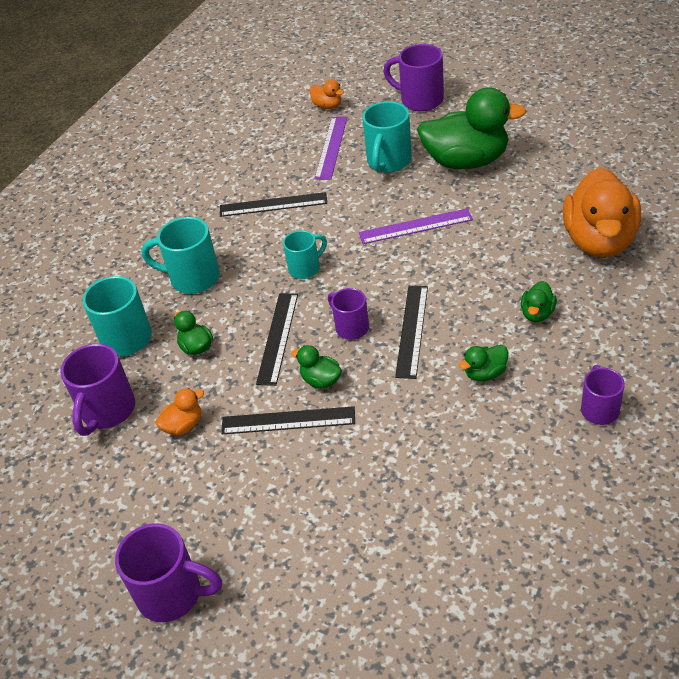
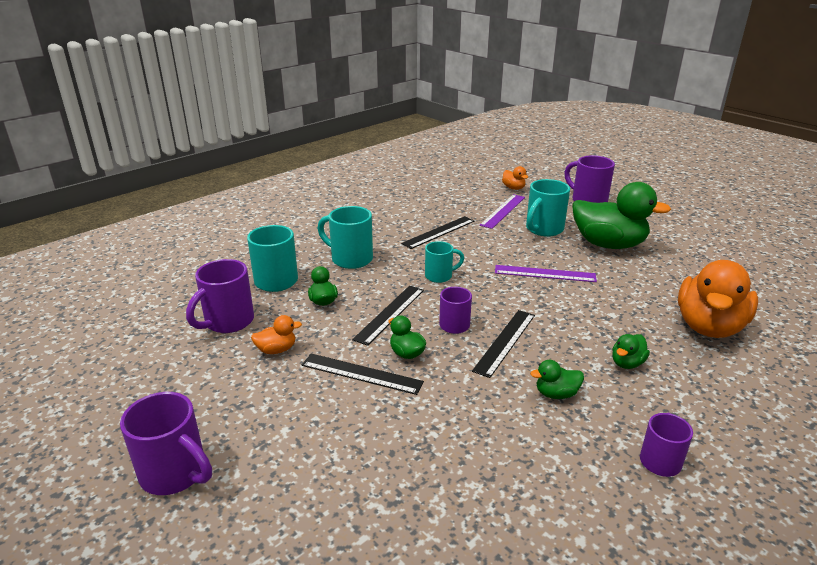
camera: 15 degrees right, 15 degrees down
(273, 204) = (438, 232): black ruler -> black ruler turned 60 degrees counterclockwise

